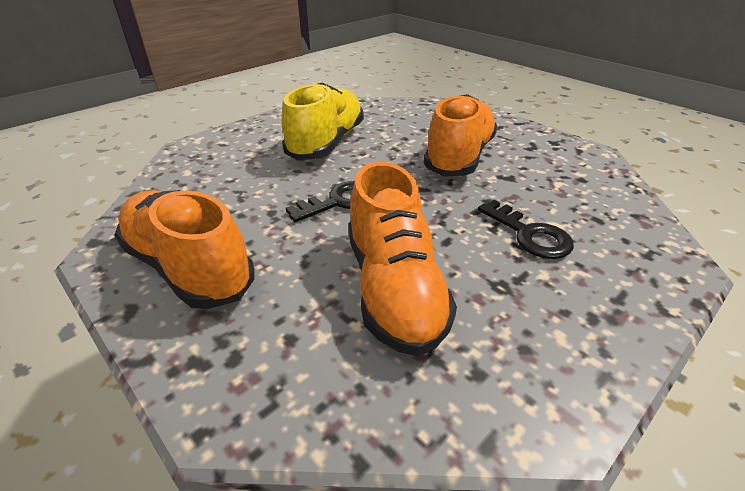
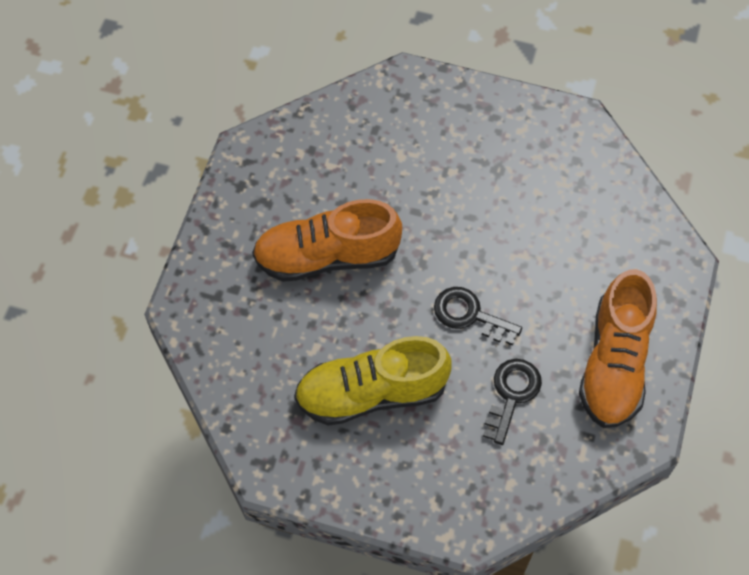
camera: 120 degrees left, 25 degrees up
(394, 288) = (543, 226): orange shoe -> none
(529, 235) = (427, 167): black key -> black key (511, 394)

